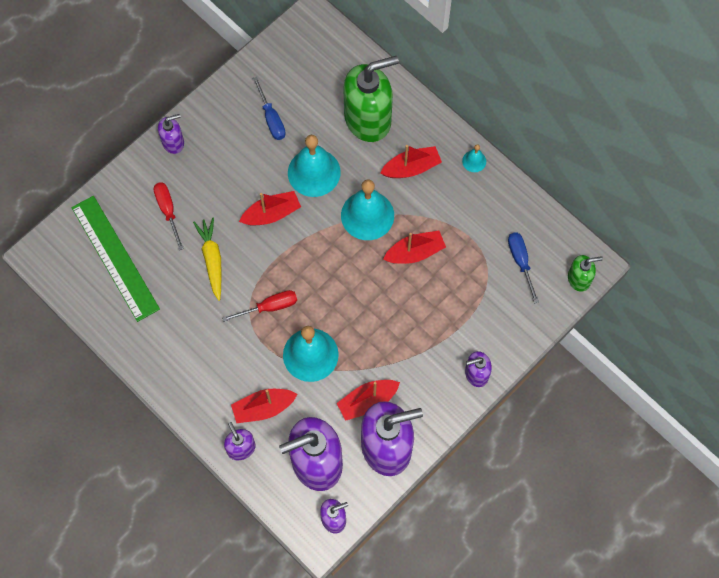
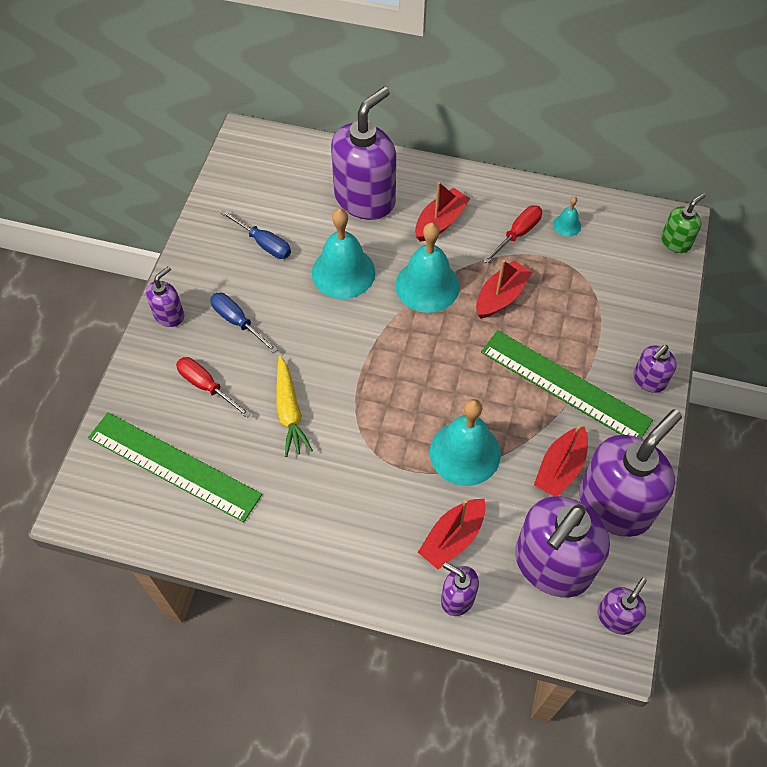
camera: 30 degrees left, 10 degrees down
(212, 260) = (289, 411): yellow carrot -> yellow carrot turned 150 degrees counterclockwise
(269, 307) = (386, 427): red screwdriver -> red screwdriver (518, 234)
(272, 214) = (325, 333): red boat -> none
(368, 119) = (365, 198): green soap dispenser -> purple soap dispenser
(413, 345) = (565, 386): none -> green ruler
(474, 161) = (497, 188): turquoise bell -> turquoise bell (567, 225)
(520, 261) = (609, 254): blue screwdriver -> blue screwdriver (237, 322)

